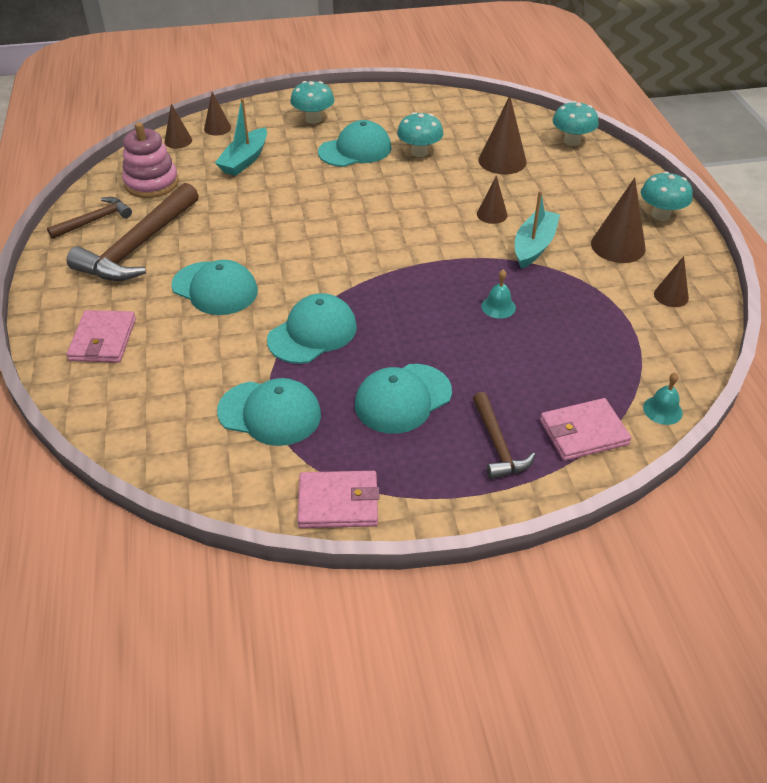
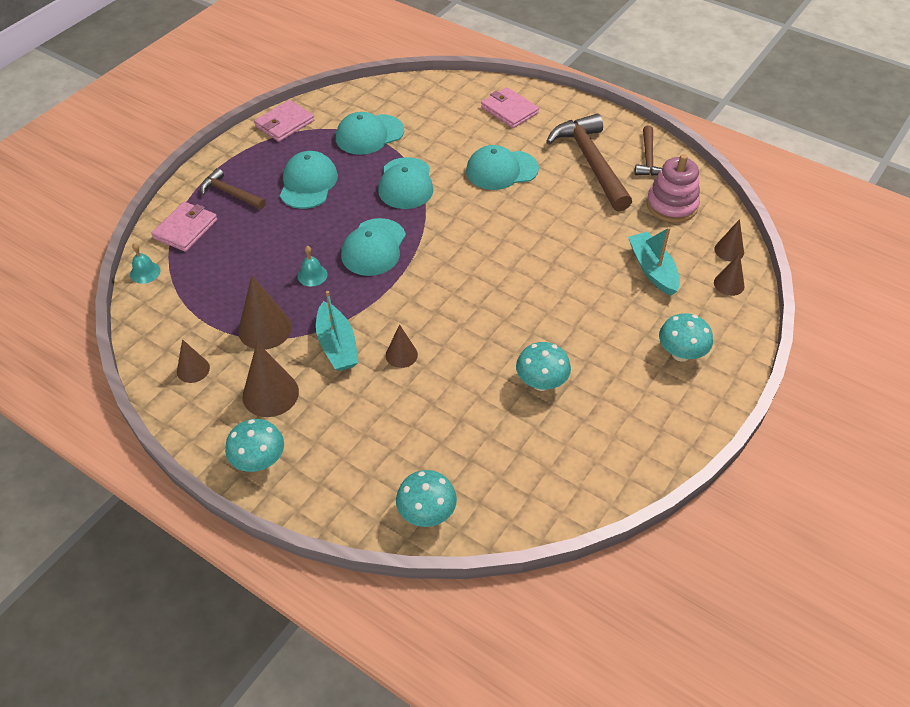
camera: 135 degrees right, 5 degrees up
(355, 150) = (594, 344): turquoise cap -> turquoise cap (374, 247)
(502, 161) = (460, 428): brown cone -> brown cone (265, 329)

